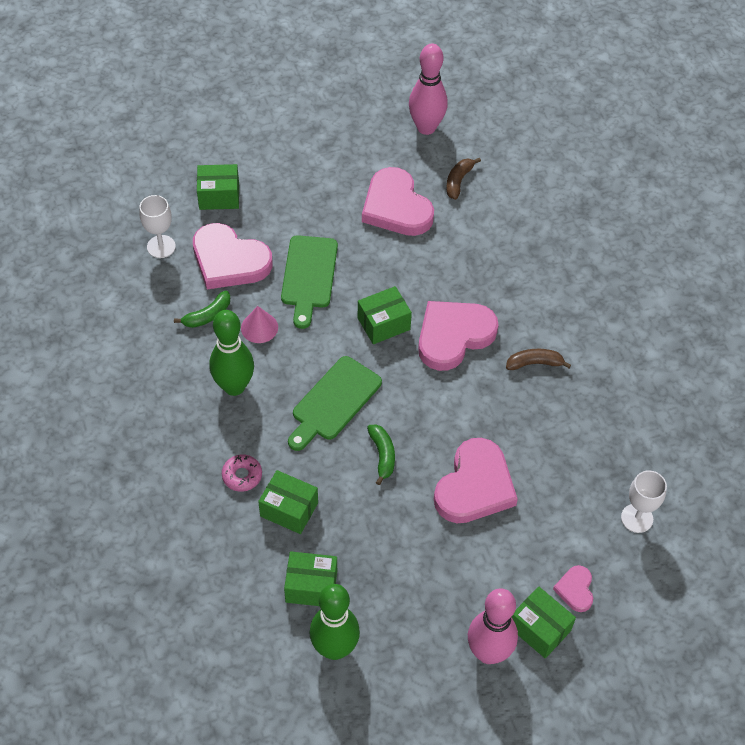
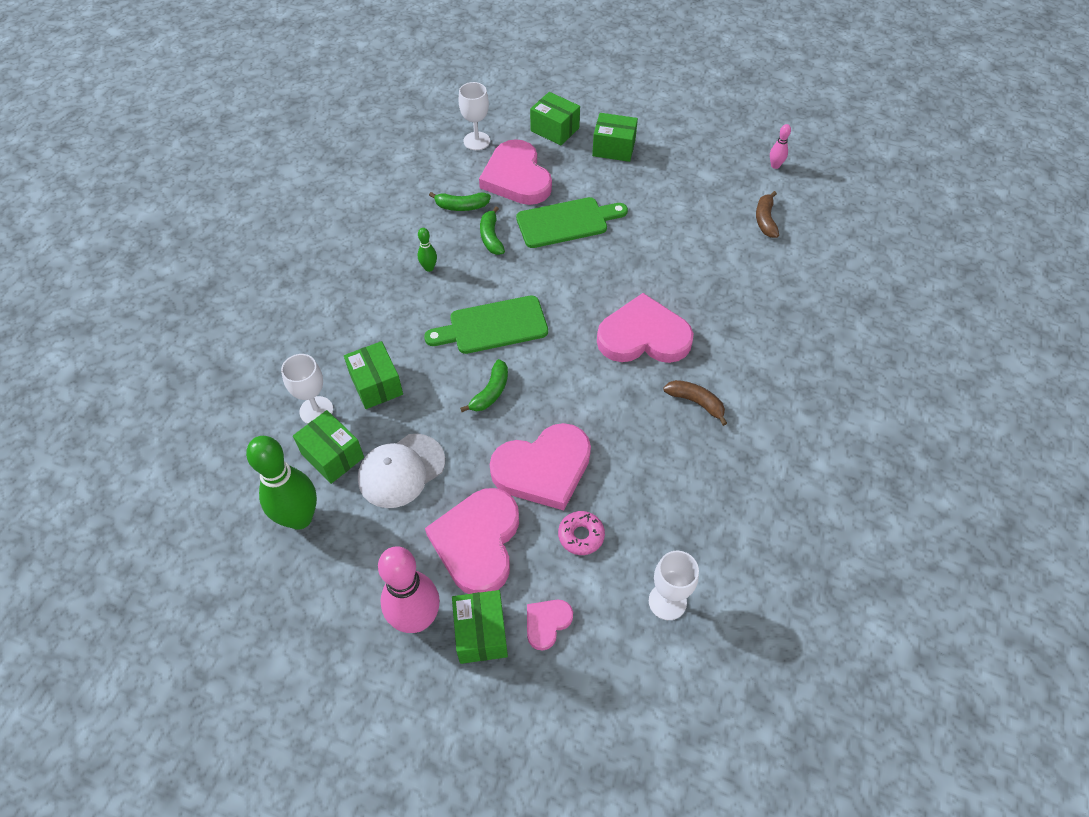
camera: 40 degrees right, 0 degrees up
(234, 386) = (429, 268): green bowling pin -> green bowling pin, size x0.44
(242, 476) = (368, 336): pink donut -> pink donut (581, 535)
(259, 327) = (491, 237): pink cone -> green banana
(262, 562) = (316, 410): none -> white goblet
(308, 276) = (567, 222): green cutting board -> green cutting board turned 150 degrees counterclockwise
(374, 560) = (401, 470): none -> white cap
(383, 324) = (592, 292): green box -> green box (613, 148)
(396, 207) = (690, 211): pink heart -> pink heart (477, 542)
(426, 127) = (775, 165): pink bowling pin -> pink bowling pin, size x0.44
(458, 181) = (765, 220): brown banana -> brown banana turned 60 degrees counterclockwise

